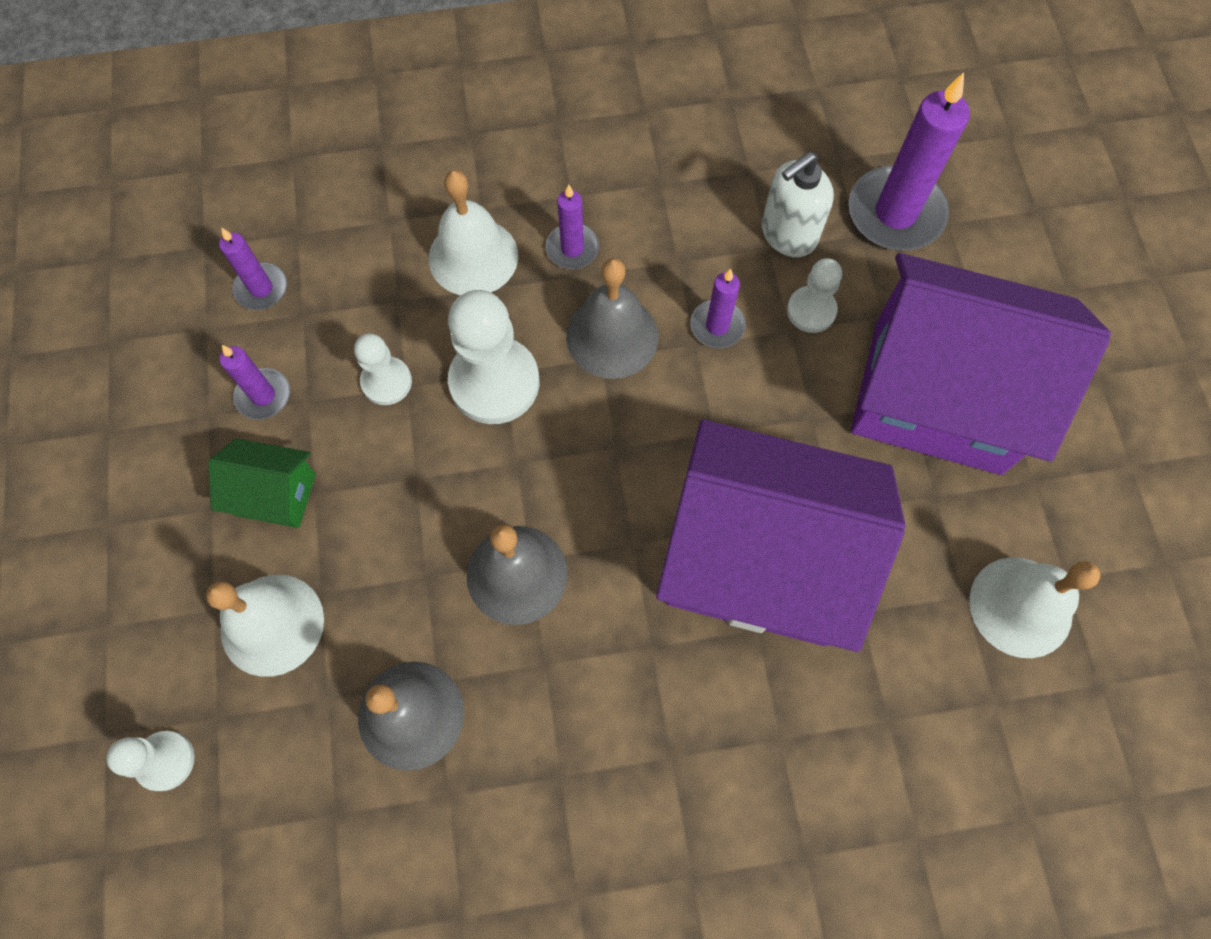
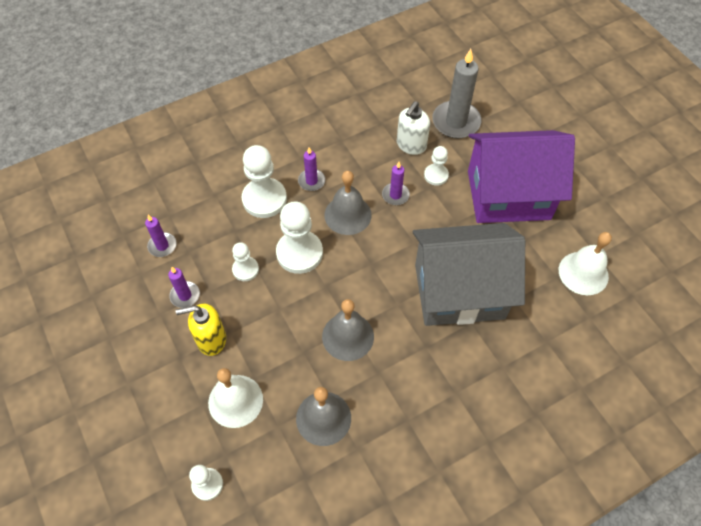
camera: 20 degrees left, 10 degrees down
(275, 494) = (211, 339): green house -> yellow soap dispenser
(473, 256) = (264, 199): white bell -> white pawn
(760, 558) = (459, 291): purple house -> grey house
(895, 213) = (456, 122): purple candle -> grey candle

